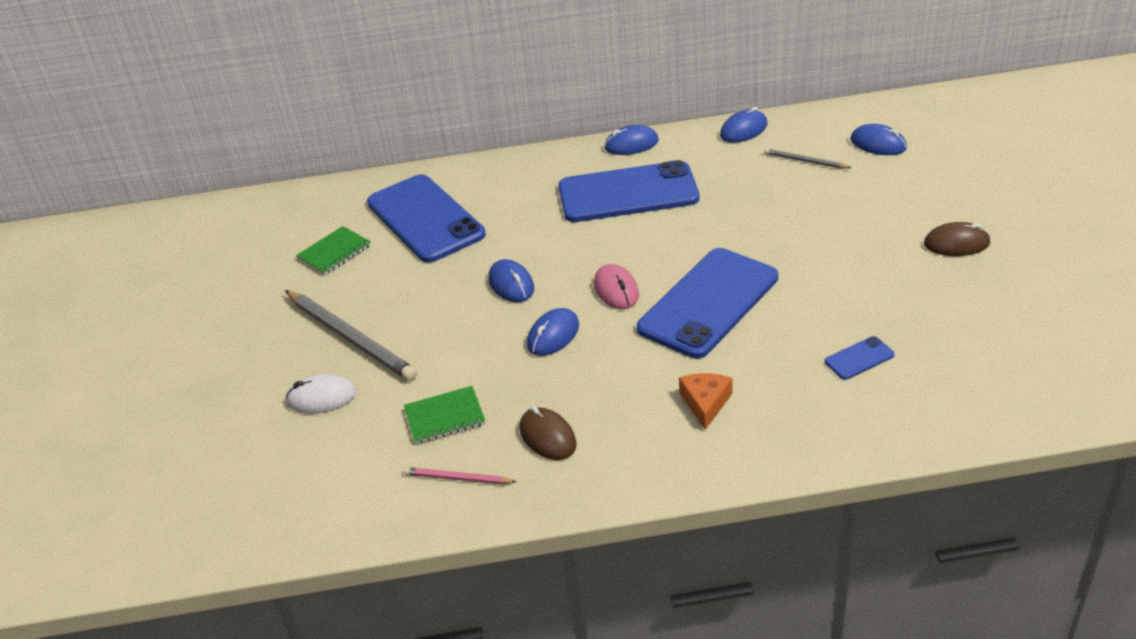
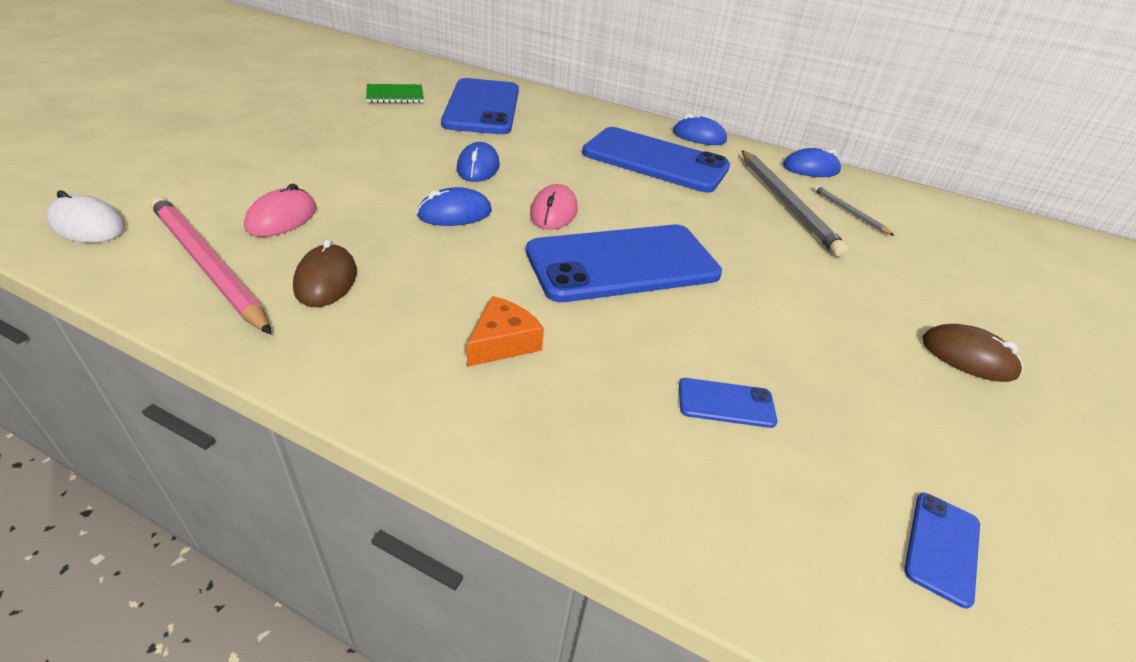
camera: 25 degrees right, 0 degrees up
(321, 398) = (233, 159): white mouse -> white mouse (88, 225)
(350, 338) = (318, 139): grey pencil -> grey pencil (786, 203)
(445, 417) = (282, 218): green notebook -> pink mouse
(457, 478) = (207, 265): pink pencil -> pink pencil, size x2.04
(878, 144) = (943, 233): blue mouse -> none
(1013, 366) = (942, 547): none -> blue phone

